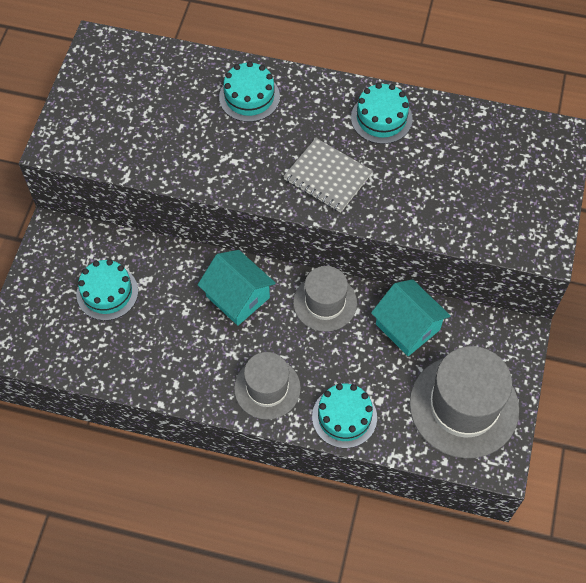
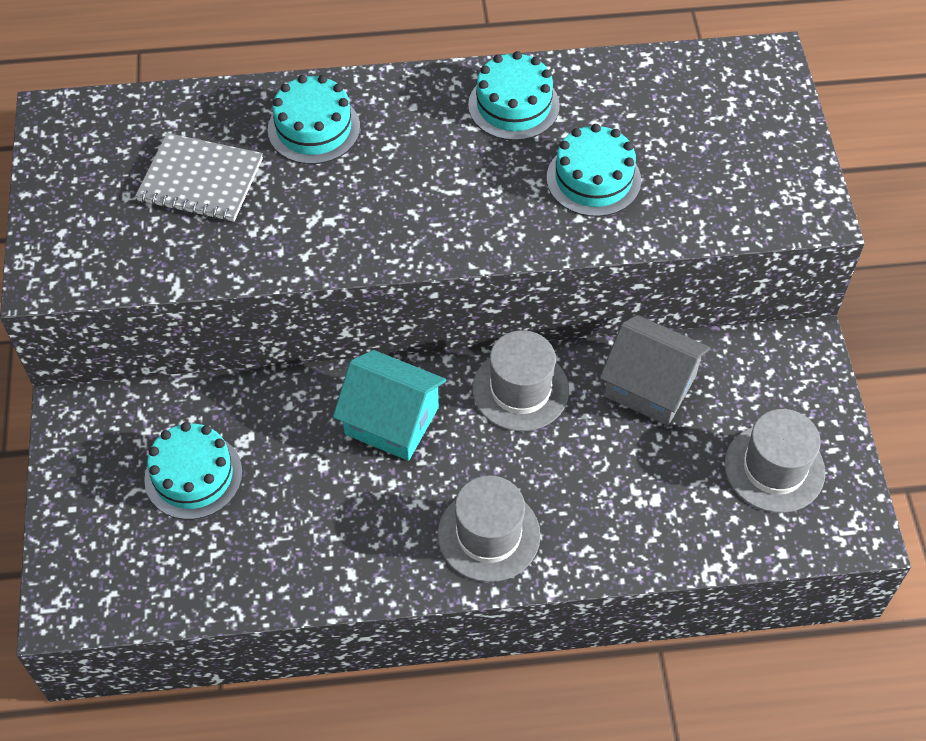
camera: 20 degrees left, 5 degrees down
(327, 177) = (473, 203): grey notebook -> grey notebook (200, 180)
(344, 417) = (616, 538): turquoise cake -> turquoise cake (593, 179)
(407, 327) = (650, 386): turquoise house -> grey house
(464, 406) = (774, 468): grey hat -> grey hat, size x0.61

